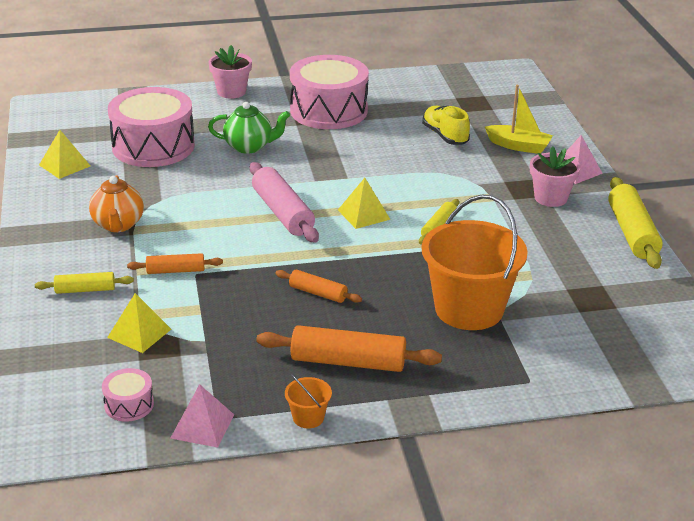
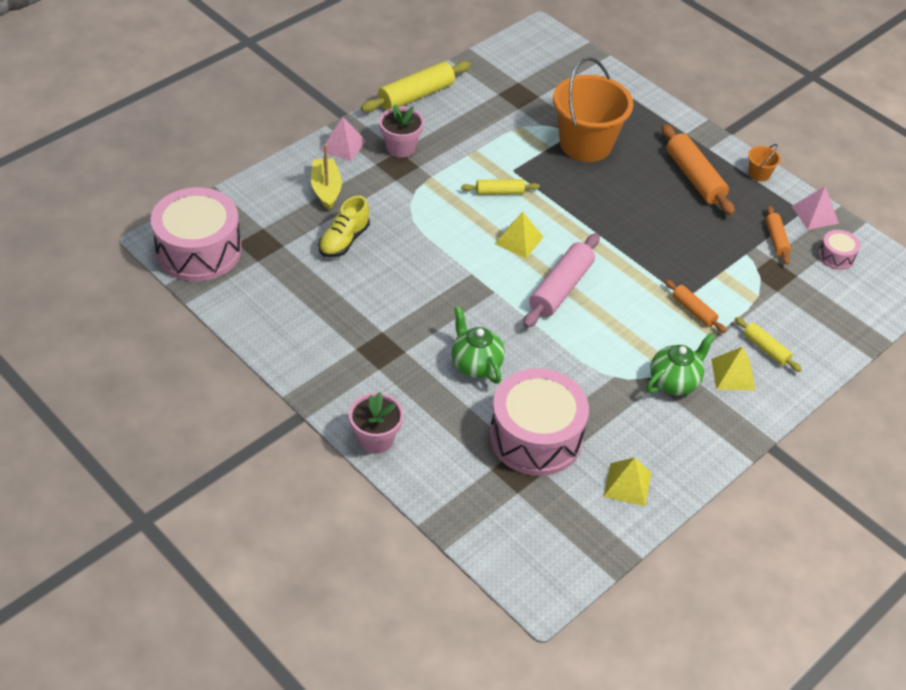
camera: 125 degrees left, 15 degrees up
(118, 225) = (674, 382): orange teapot -> green teapot
(139, 333) = (774, 290): yellow pyramid -> yellow pyramid (733, 374)
(318, 293) = (641, 222): orange rolling pin -> orange rolling pin (776, 240)
(329, 110) = (357, 340): pink drum -> pink drum (199, 250)

